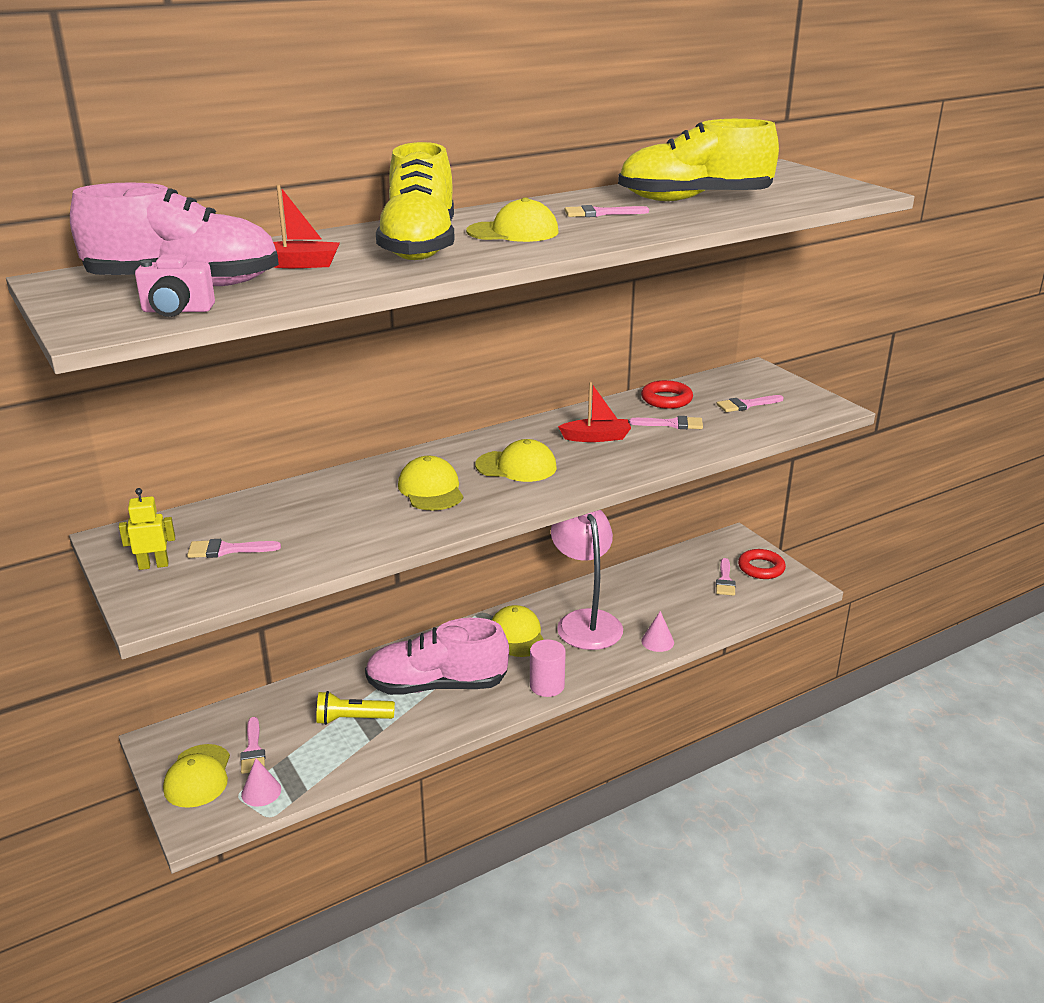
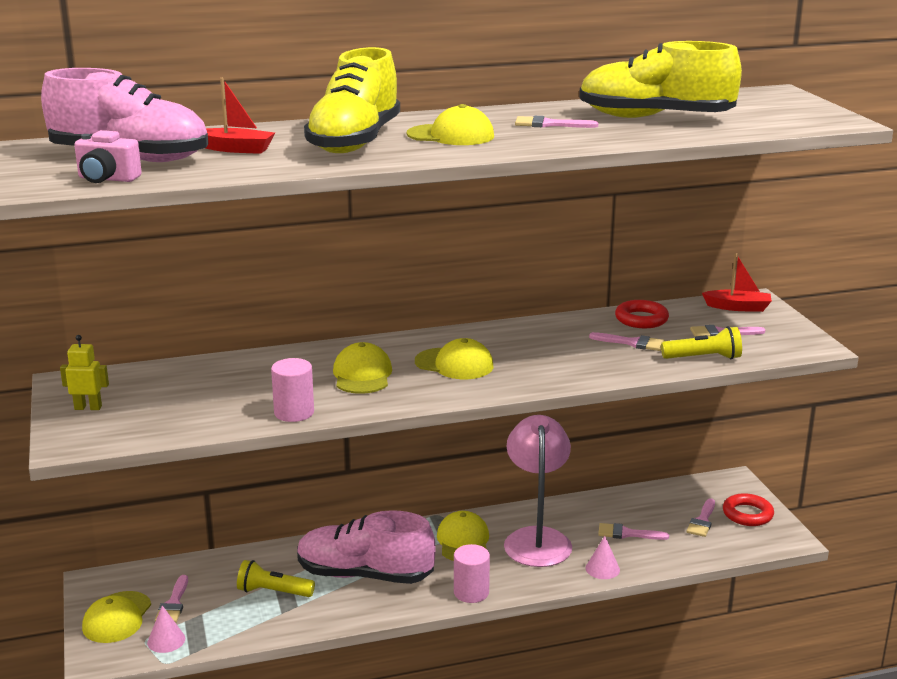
camera: 15 degrees right, 5 degrees down
(227, 550) = (155, 403): pink brush -> pink brush (627, 533)
(382, 540) = (294, 413): none -> pink cylinder
(596, 437) = (548, 347): red boat -> red boat (738, 307)
(744, 431) = (704, 358): none -> yellow flashlight

